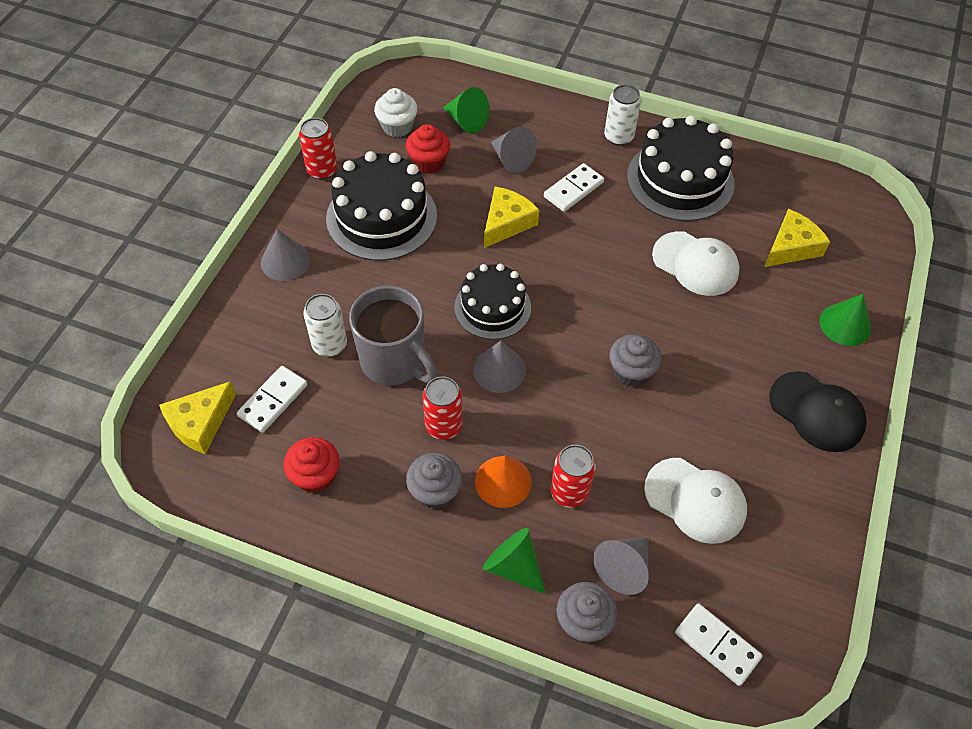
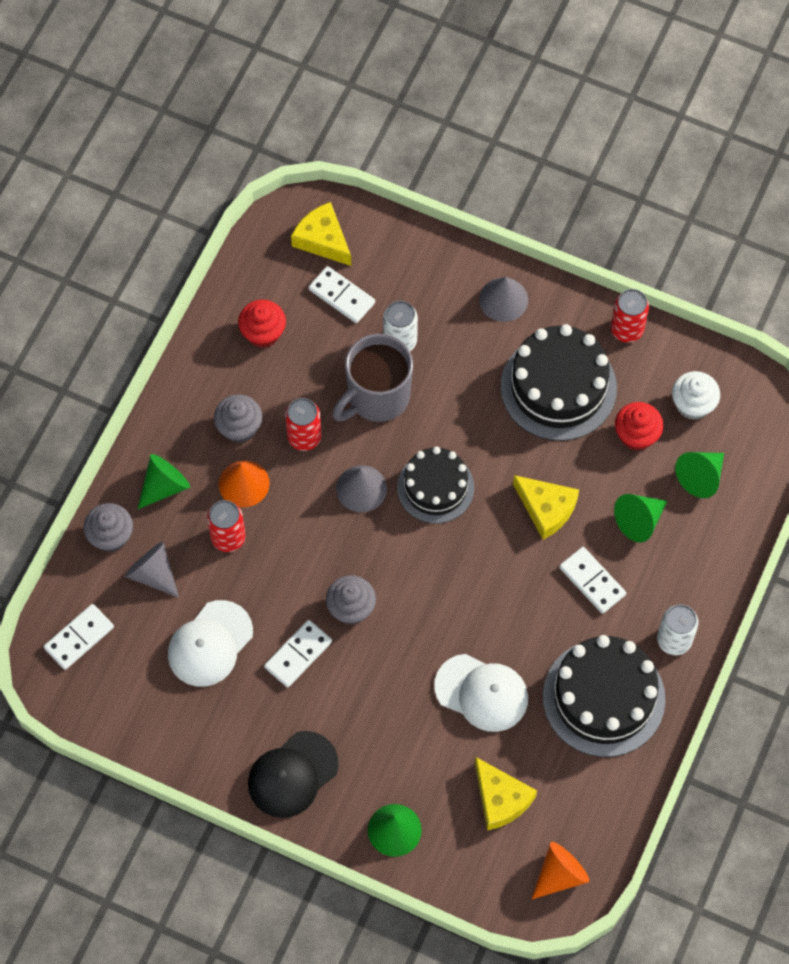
camera: 95 degrees right, 10 degrees up
(511, 159) = (639, 520): grey cone -> green cone
(690, 415) = (298, 654): none -> white domino
(695, 264) = (482, 693): white cap -> white cap turned 105 degrees counterclockwise
(845, 205) = (560, 874): none -> orange cone

